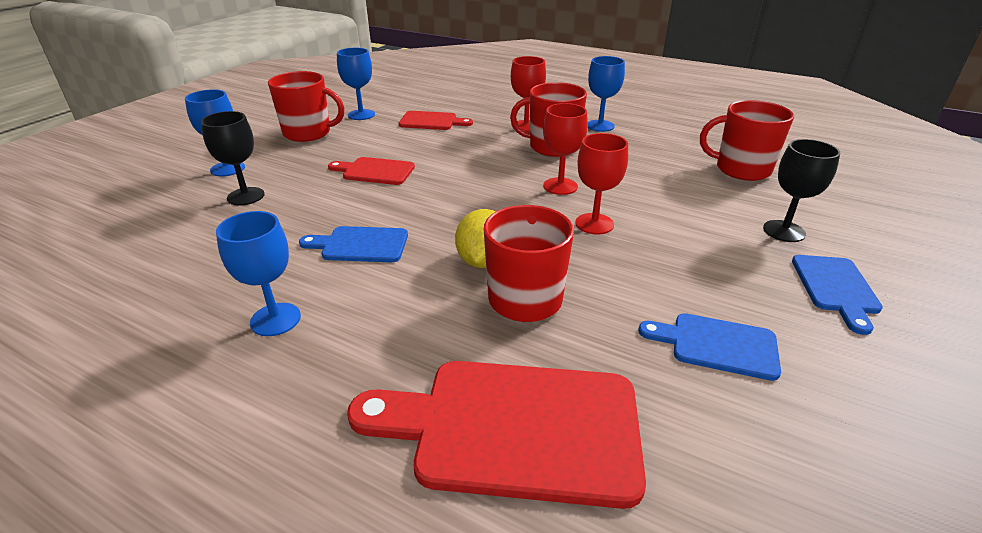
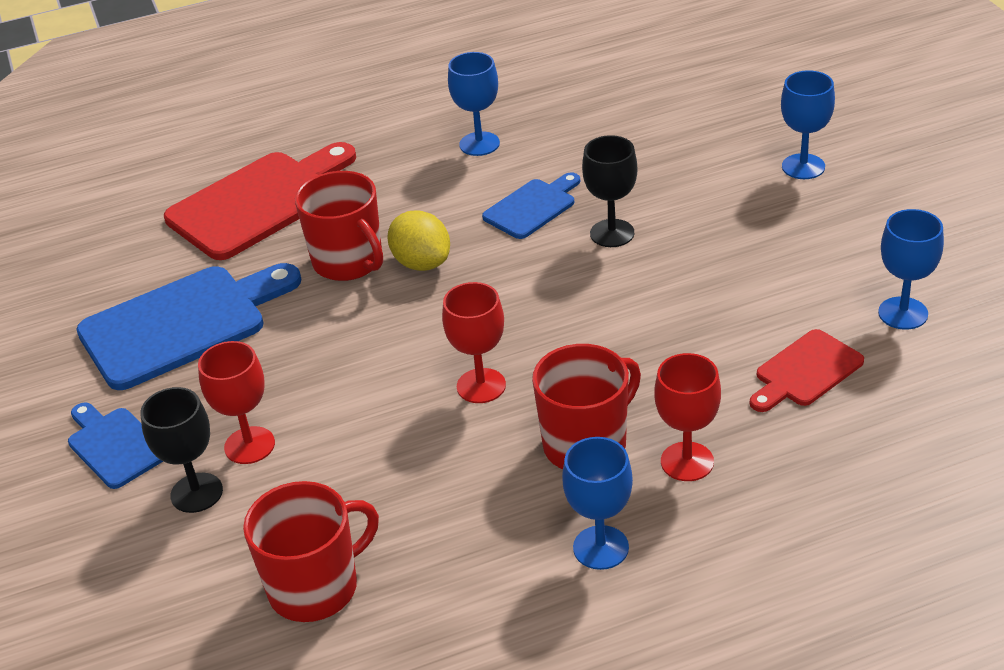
camera: 135 degrees right, 5 degrees up
(246, 196) = (713, 166): black goblet -> black goblet (612, 233)
(308, 133) = (868, 246): red mug -> none
(375, 171) = (682, 263): red cutting board -> none
(594, 224) = (385, 363): red goblet -> red goblet (249, 445)
(717, 345) = (182, 324): blue cutting board -> blue cutting board, size x1.87

